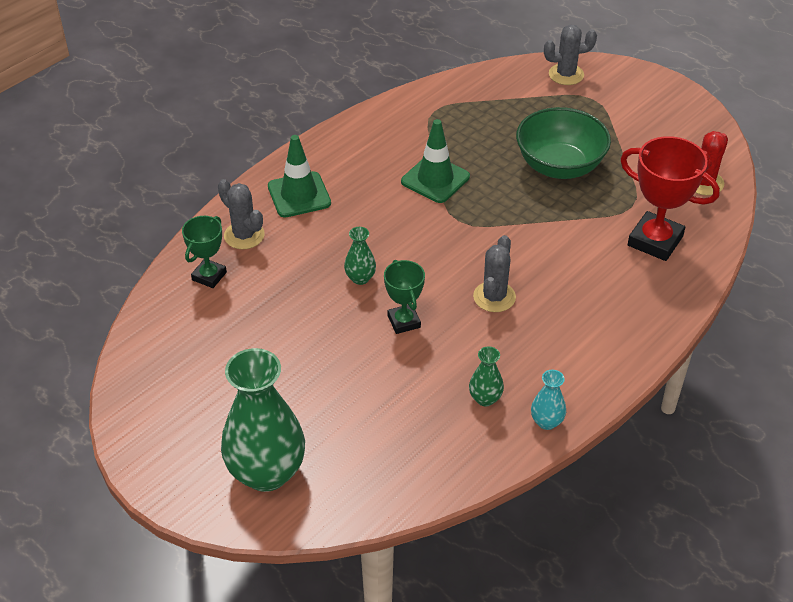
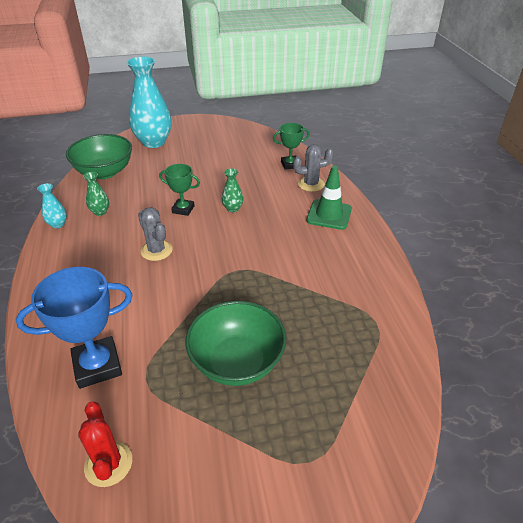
camera: 125 degrees right, 5 degrees down
(209, 276) = (290, 164): green trophy -> green trophy turned 75 degrees counterclockwise
(266, 472) = (154, 142): green vase -> turquoise vase
(401, 468) = (104, 172): none -> green bowl
(435, 179) = (289, 279): green traffic cone -> none
(566, 74) = (369, 466): grey cactus -> none
(655, 241) = (97, 366): red trophy -> blue trophy

